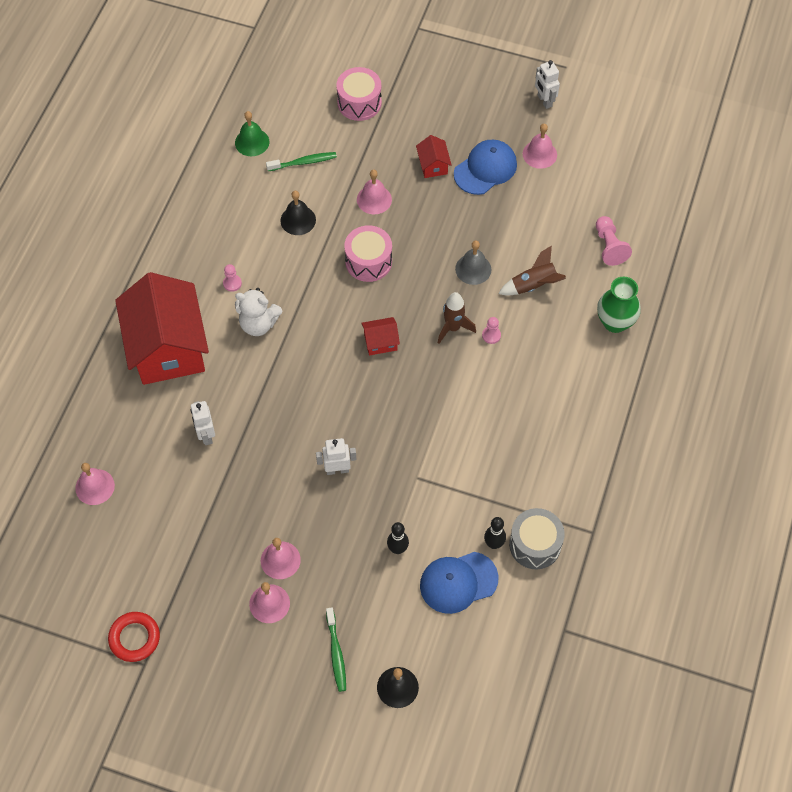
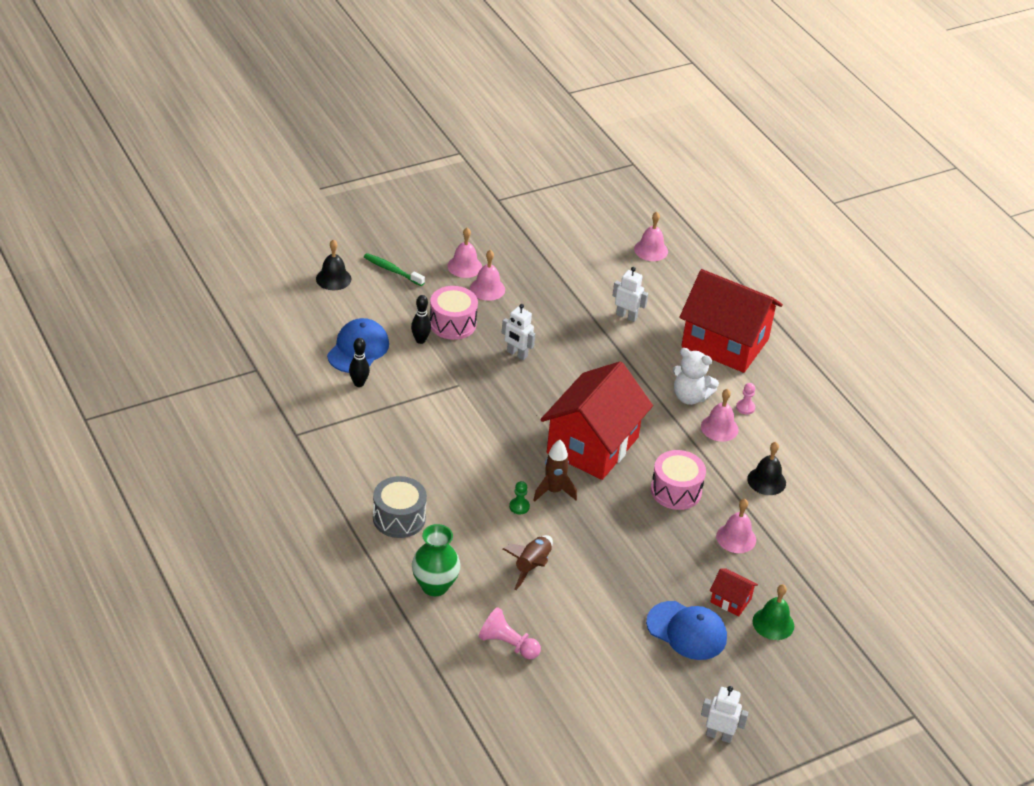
camera: 130 degrees right, 20 degrees down
(134, 638) = (520, 206): red ring -> none
(252, 142) = (884, 510): green bell -> green bell (773, 623)
(258, 324) = (690, 397): white teddy bear -> white teddy bear turned 120 degrees counterclockwise
(303, 162) = (826, 524): green toothbrush -> none
(337, 470) = (517, 354): white robot -> white robot turned 90 degrees clockwise
(359, 103) = (858, 605): pink drum -> pink drum (452, 323)
(380, 342) = (592, 445): red house -> red house, size x2.47
(473, 269) = (593, 543): grey bell -> none
(485, 169) = (687, 631): blue cap -> blue cap turned 60 degrees counterclockwise
(491, 335) = (519, 506): pink pawn -> green pawn
(535, 544) = (329, 401): grey drum -> grey drum (399, 518)
(539, 154) = (660, 680): pink bell -> pink bell (719, 428)

